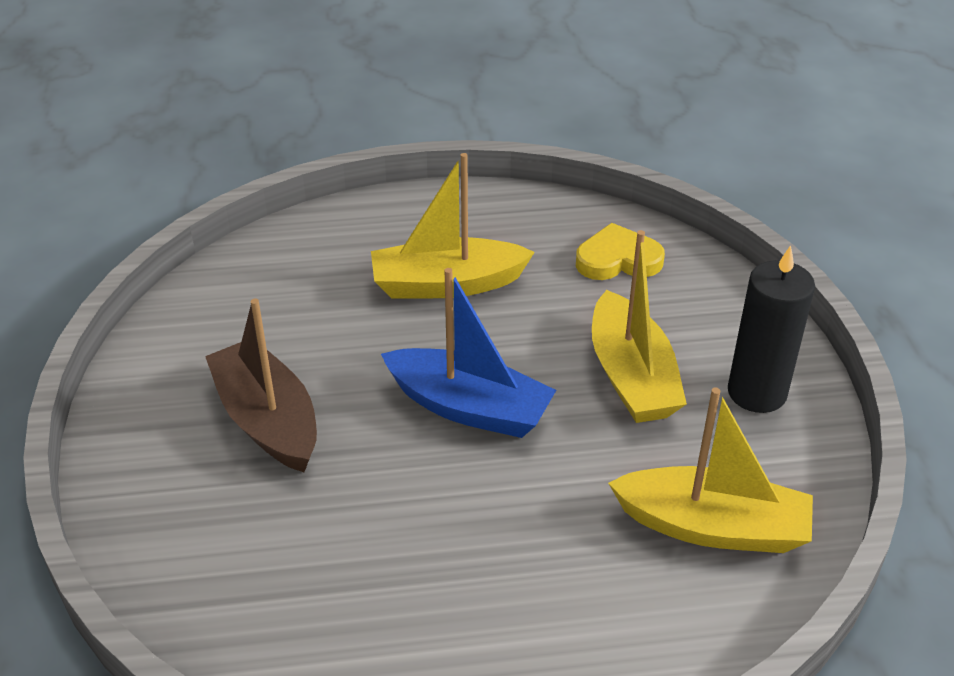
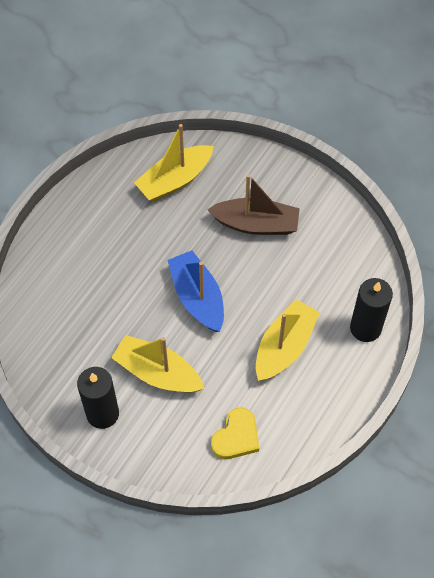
camera: 130 degrees right, 20 degrees up
(339, 233) = (365, 328): none -> black candle
(469, 408) = (197, 297): blue boat -> blue boat turned 90 degrees clockwise
(712, 527) = (61, 332): yellow boat -> yellow boat (175, 180)

